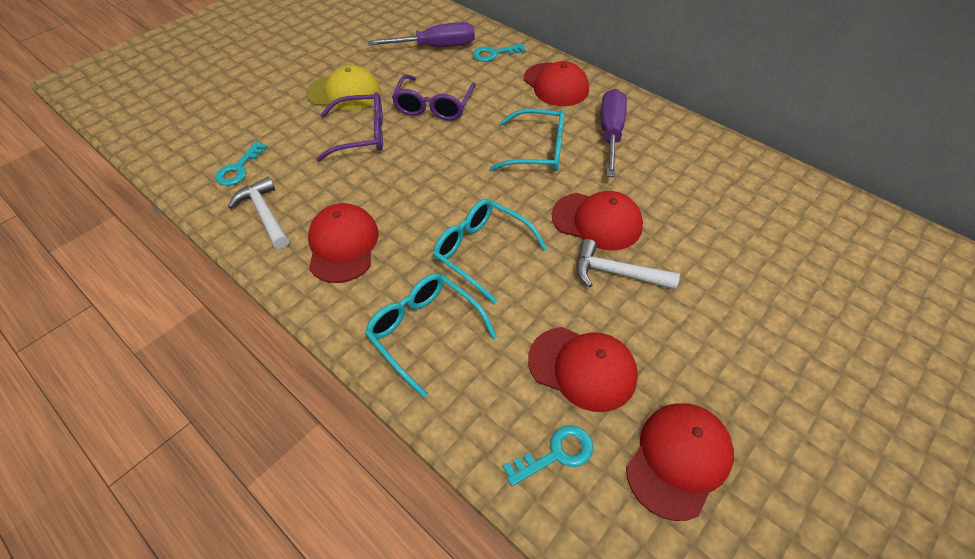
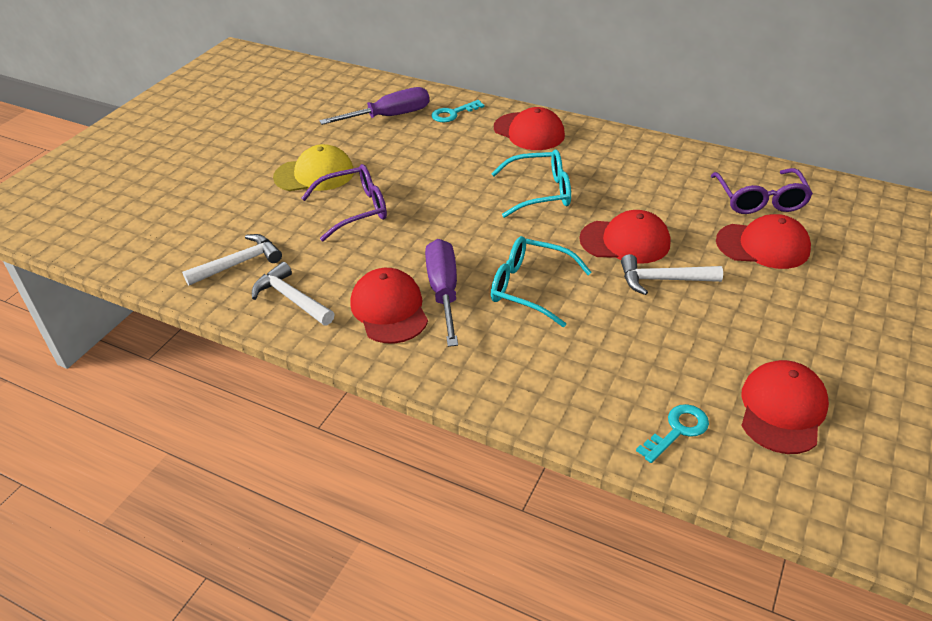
camera: 15 degrees left, 10 degrees down
(239, 168) = (239, 263): turquoise key -> white hammer
(424, 332) = (509, 364): turquoise glasses -> none
(434, 106) = (416, 171): purple glasses -> purple glasses (760, 200)
(582, 368) = (668, 360): red cap -> red cap (763, 246)
(610, 134) = (602, 166): purple screwdriver -> purple screwdriver (444, 292)

